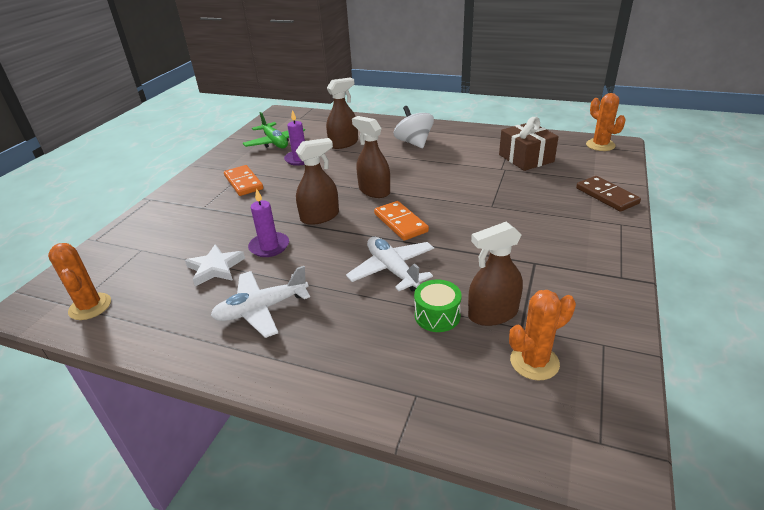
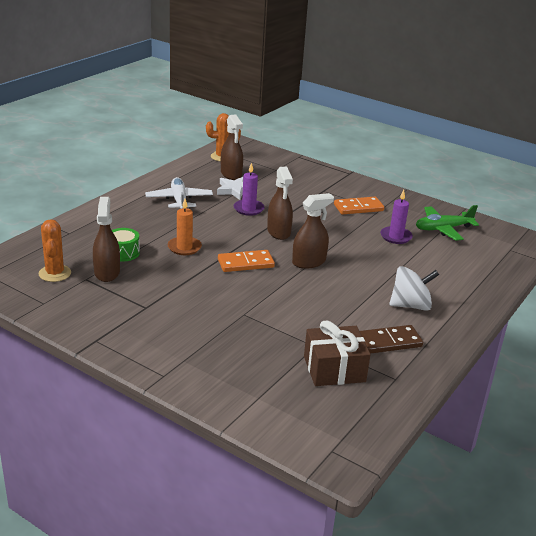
camera: 100 degrees right, 5 degrees down
(343, 143) = (425, 264): brown spray bottle -> brown spray bottle (231, 174)
(392, 270) = (184, 247): white plane -> orange candle
(600, 145) = (344, 445): orange cactus -> none
(607, 196) = (217, 390): brown domino -> brown domino (389, 342)

